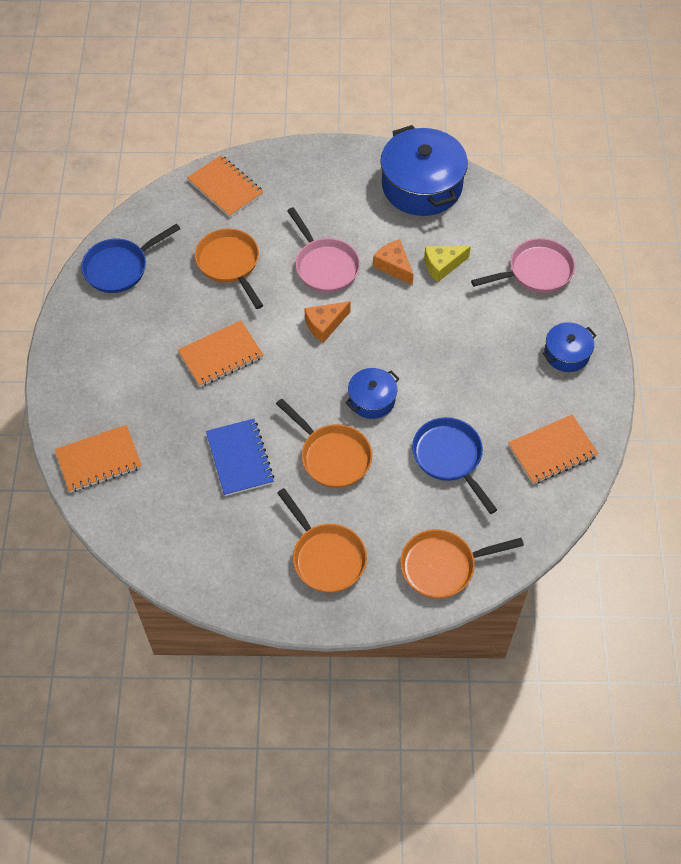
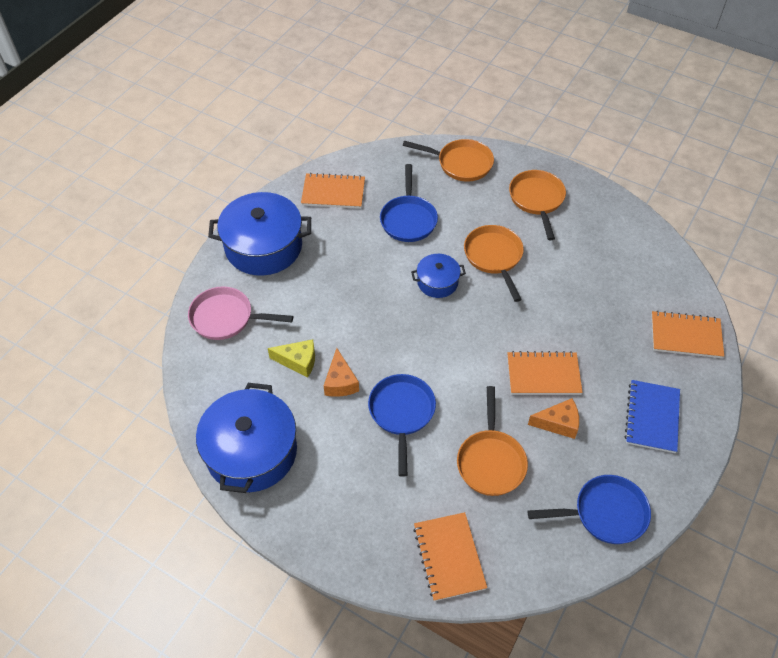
camera: 150 degrees left, 5 degrees down
(239, 458) = (567, 287): blue notebook -> blue notebook (652, 417)
(325, 266) = (402, 413): pink pan -> blue pan
(325, 325) = (437, 358): orange cheese -> orange cheese (558, 423)
(566, 354) = (263, 246): blue pot -> blue pot, size x1.94

